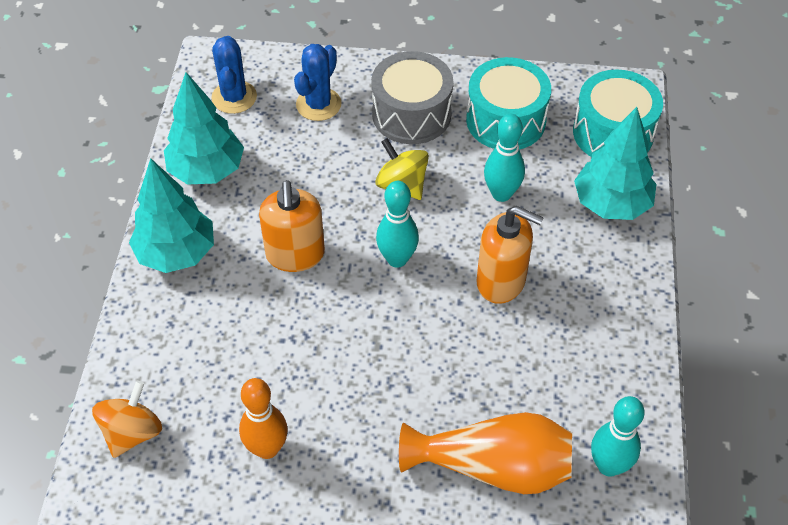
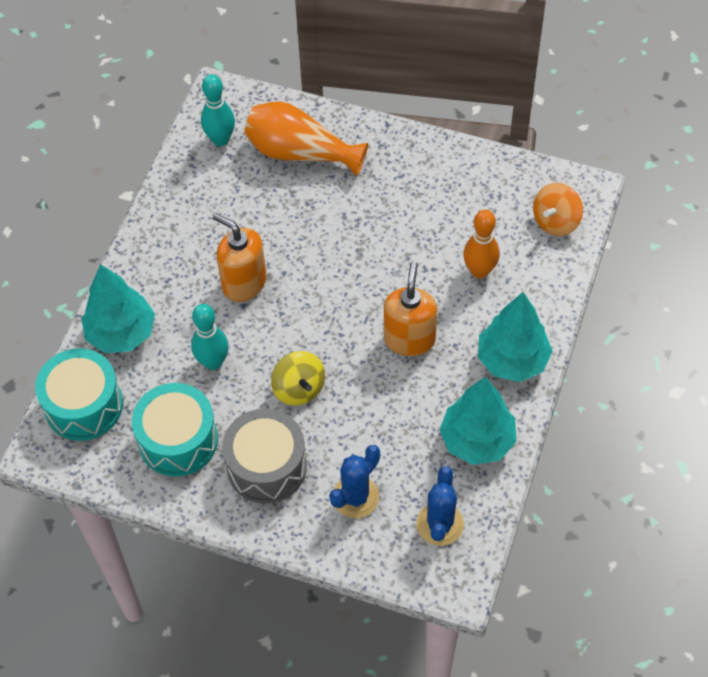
camera: 165 degrees left, 5 degrees up
(267, 448) = (457, 193): orange bowling pin -> orange bowling pin (479, 271)
(397, 259) = (323, 318): turquoise bowling pin -> none

